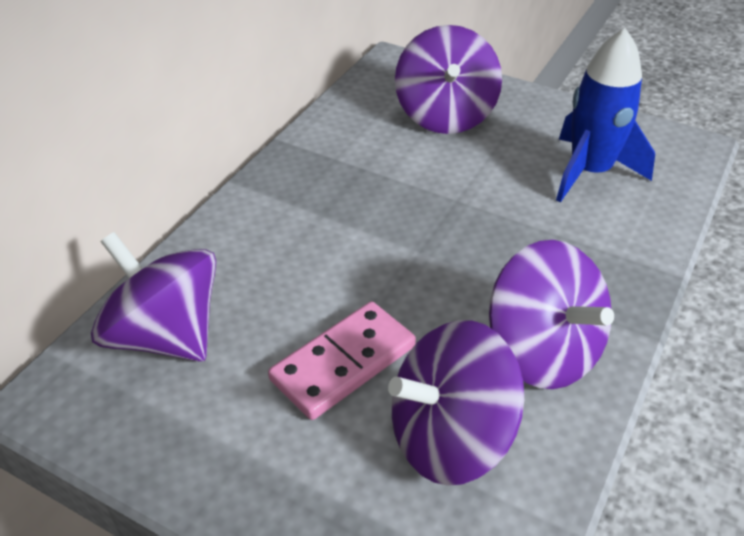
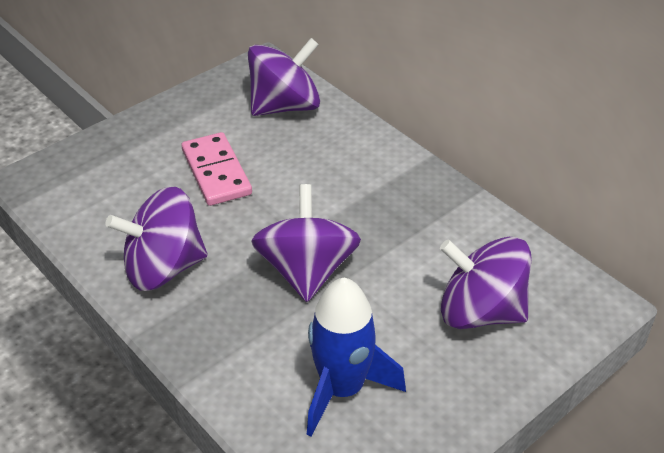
camera: 110 degrees right, 0 degrees up
(450, 437) = (133, 202): purple spinning top -> purple spinning top (306, 271)

